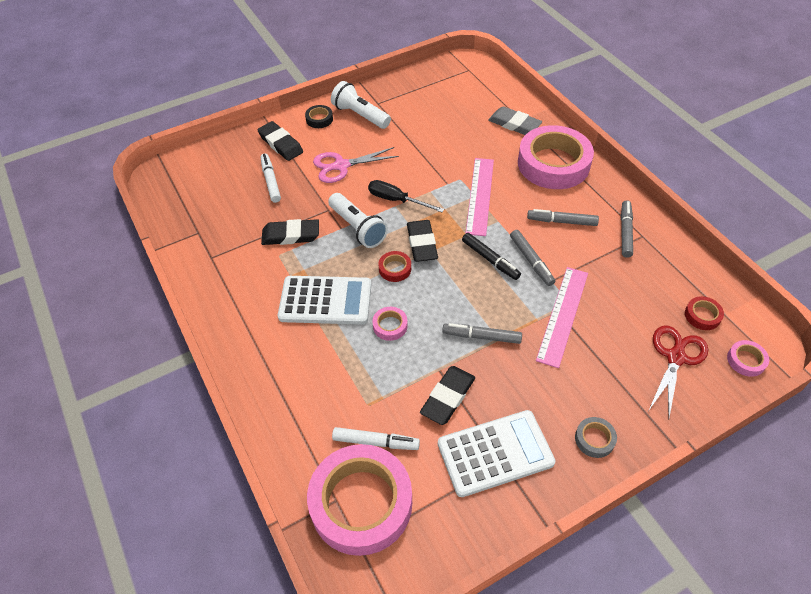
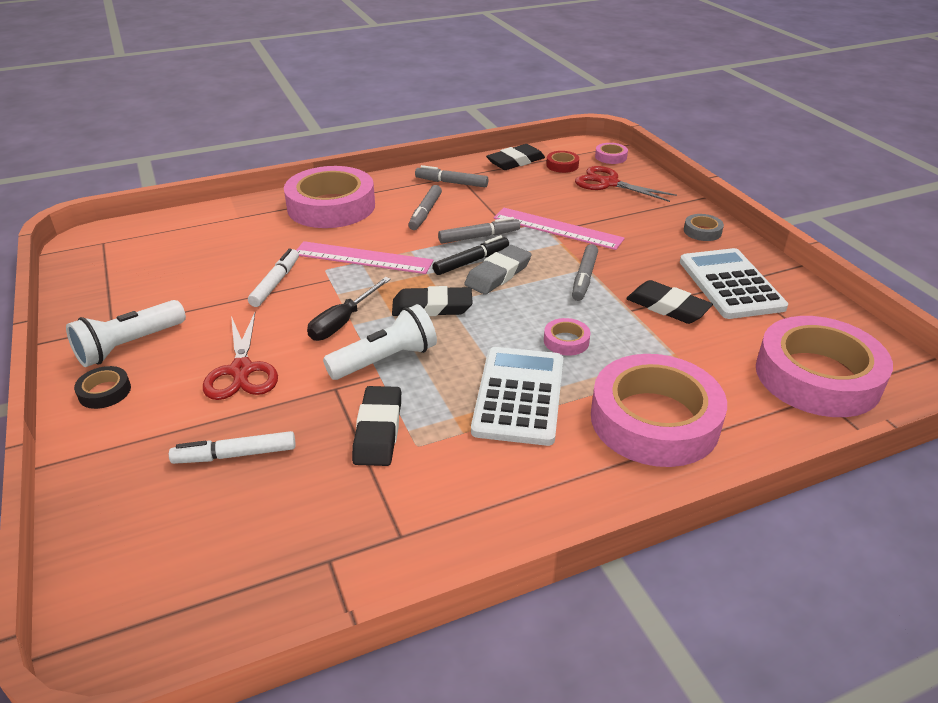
camera: 85 degrees left, 15 degrees down
(281, 144) = (140, 442): black eraser -> black eraser (515, 161)
(303, 379) = (654, 420): none -> pink tape
(341, 166) = (242, 370): pink scissors -> red scissors
(376, 442) = (736, 361): white marker -> white marker (276, 283)
(395, 269) = (471, 331): red tape -> none
(514, 124) = (245, 222): grey eraser -> grey eraser (498, 274)

